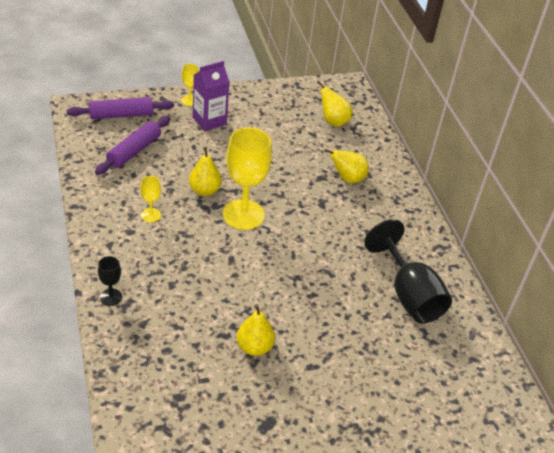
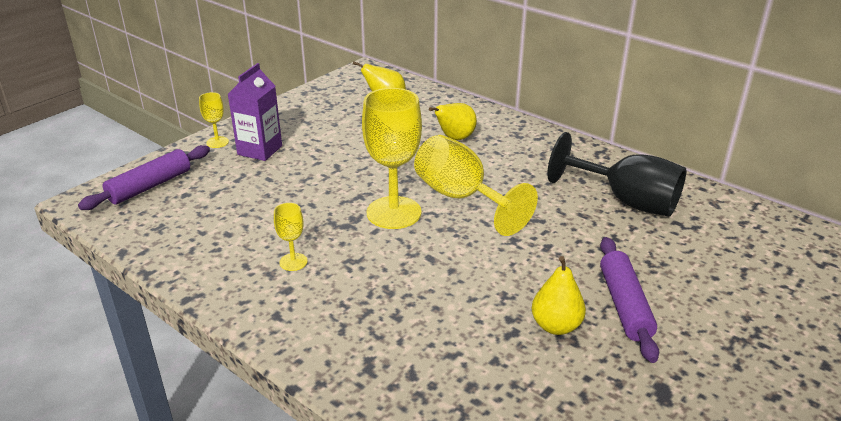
camera: 30 degrees left, 10 degrees down
(111, 297) = (341, 369): black goblet -> none
(134, 151) = (203, 211): purple rolling pin -> purple rolling pin (624, 305)
(204, 190) = (327, 211): yellow pear -> none
(298, 228) = (461, 198): none -> yellow goblet

